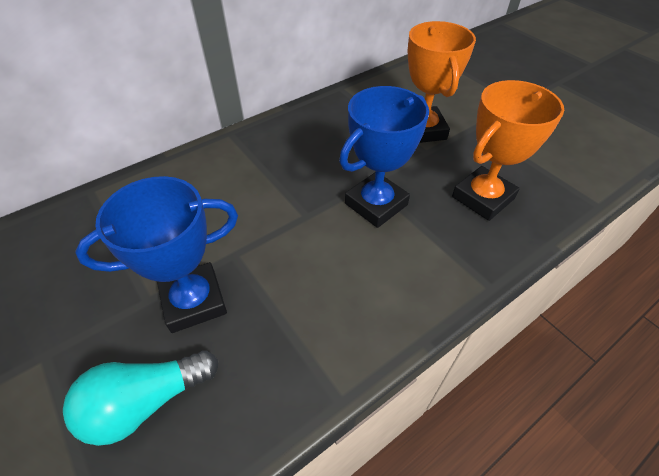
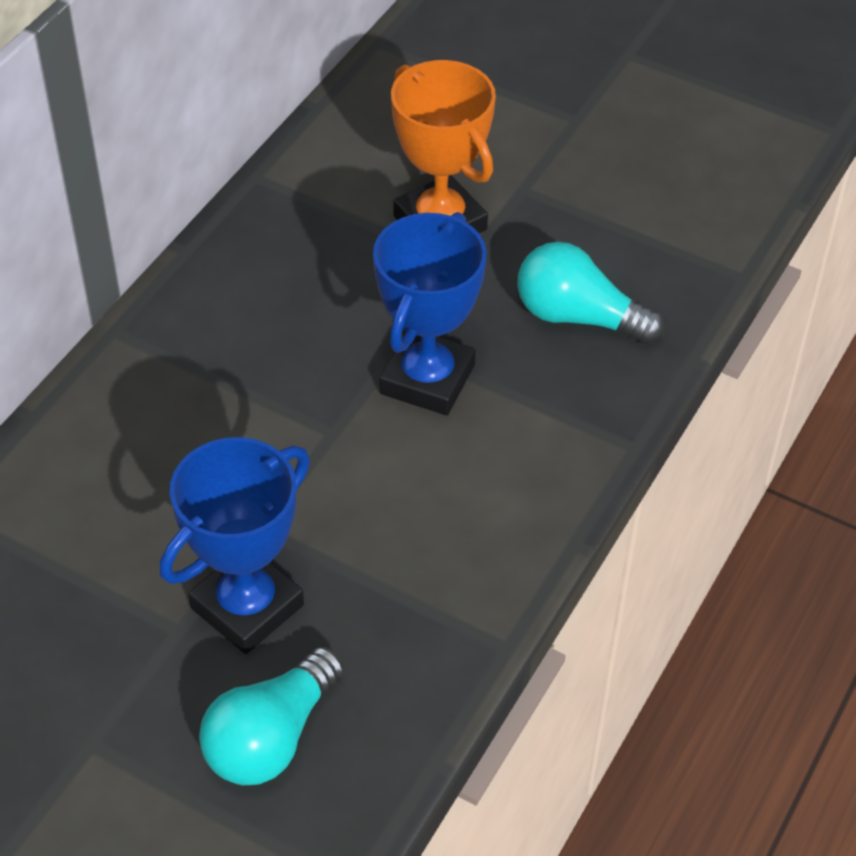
camera: 25 degrees left, 0 degrees up
(482, 198) = (578, 317): orange trophy -> turquoise light bulb

